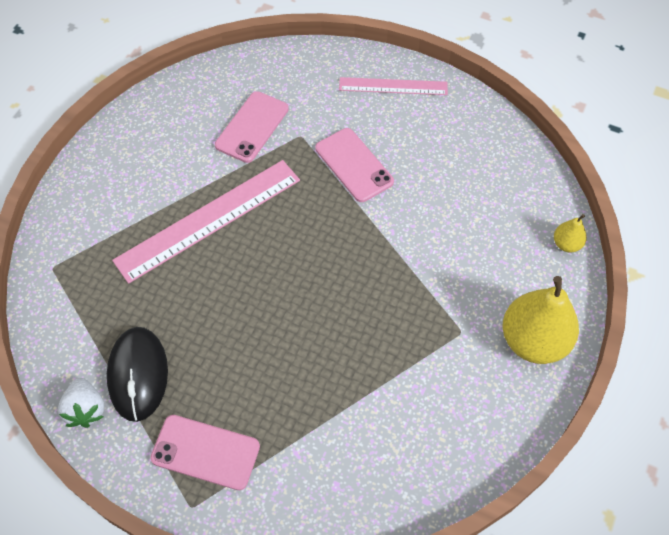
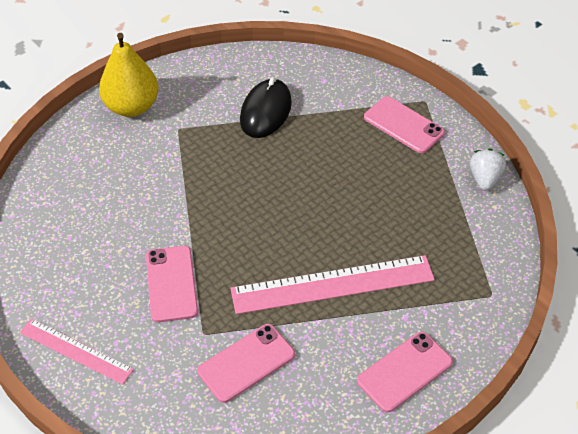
camera: 155 degrees left, 10 degrees down
(116, 168) = (404, 371): none -> pink phone
(138, 374) = (437, 187): black mouse -> black mouse (266, 111)
(566, 244) = (49, 154): yellow pear -> none

